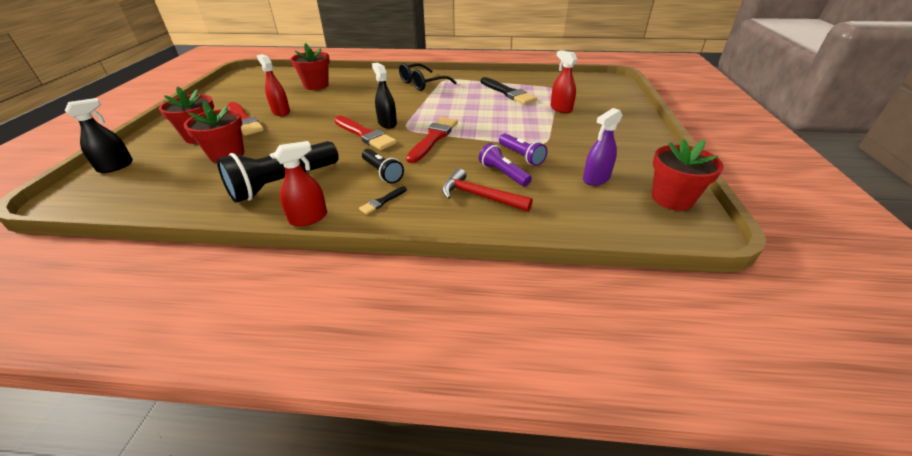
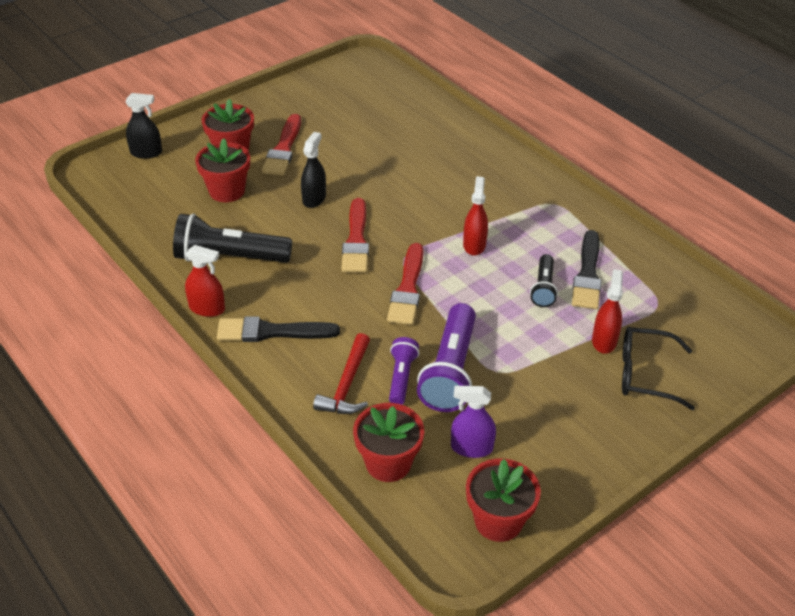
camera: 45 degrees right, 5 degrees up
(281, 112) = (326, 155): red spray bottle -> red spray bottle (474, 245)
(316, 85) = (405, 128): red flower pot -> red flower pot (388, 463)
(382, 172) = (310, 300): black flashlight -> black flashlight (543, 288)
(382, 201) = (271, 332): black brush -> black brush, size x2.06
(387, 123) = (395, 238): black spray bottle -> black spray bottle (314, 198)
(422, 83) = (516, 194): black glasses -> black glasses (645, 374)
(433, 138) = (407, 289): red brush -> red brush turned 120 degrees clockwise
(479, 196) = (347, 385): red hammer -> red hammer turned 150 degrees counterclockwise
(521, 156) = (450, 371): purple flashlight -> purple flashlight, size x1.80

